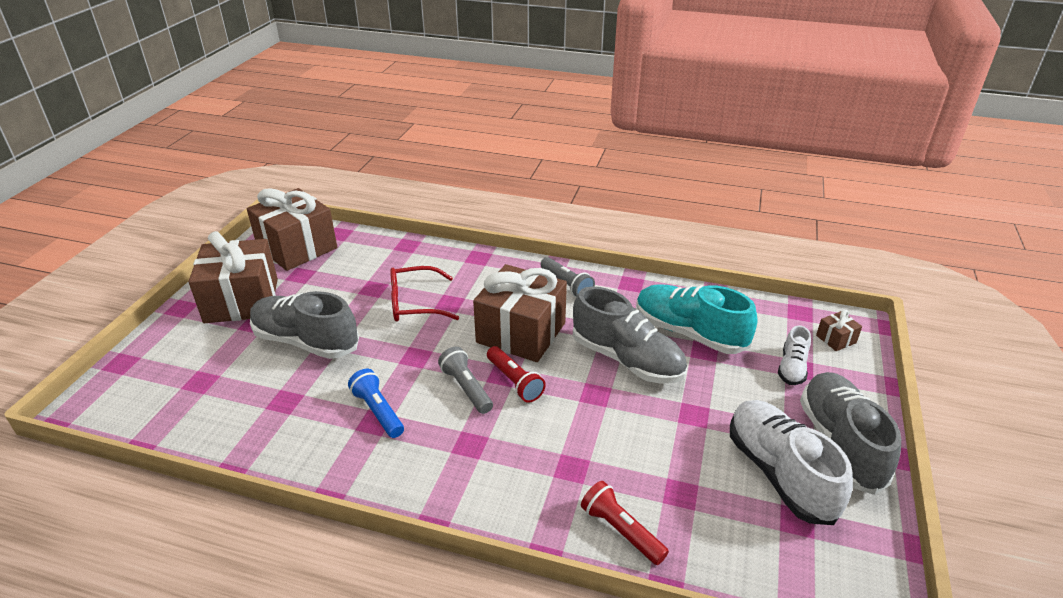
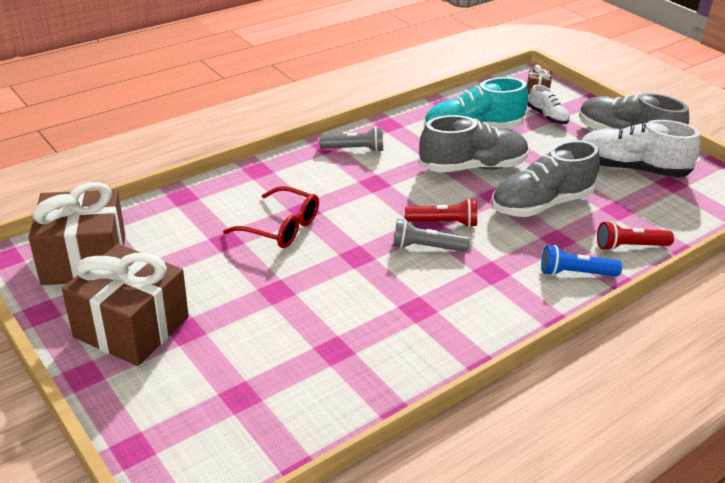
camera: 55 degrees left, 0 degrees up
(306, 341) = (259, 308): grey shoe -> grey shoe (541, 204)
(378, 411) = (406, 302): blue flashlight -> blue flashlight (575, 273)
(414, 303) = (281, 228): red glasses -> red glasses turned 90 degrees counterclockwise
(521, 333) = (388, 195): brown gift -> none

